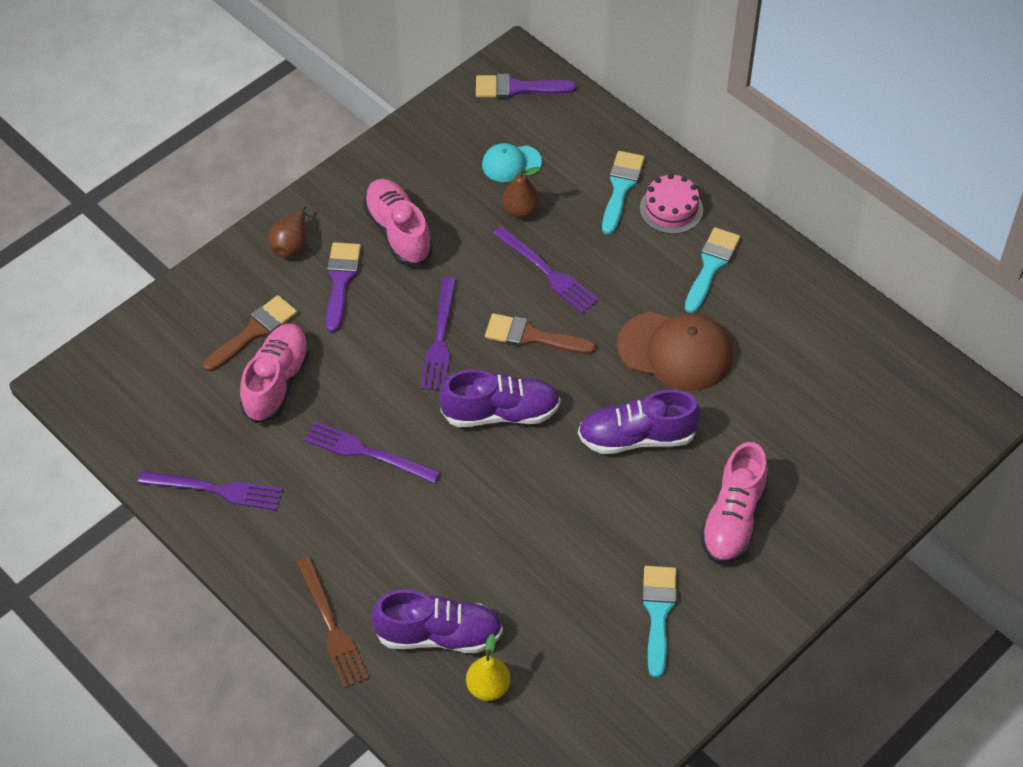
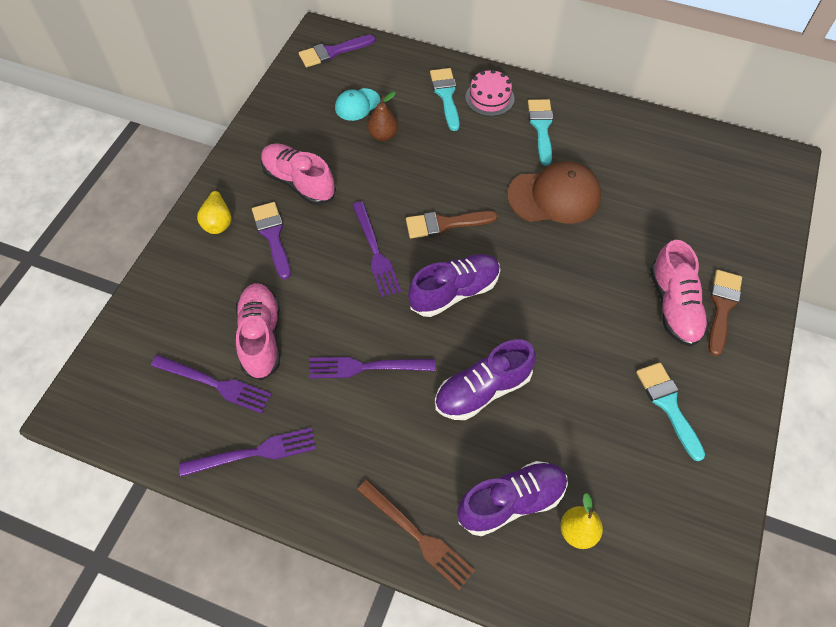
camera: 25 degrees left, 5 degrees up
(254, 332) = (221, 302): brown brush -> brown brush (722, 307)
(291, 245) = (218, 222): brown pear -> yellow pear
(547, 272) = (428, 172): purple fork -> purple fork (215, 384)
(637, 437) = (566, 271): purple shoe -> purple shoe (482, 390)

